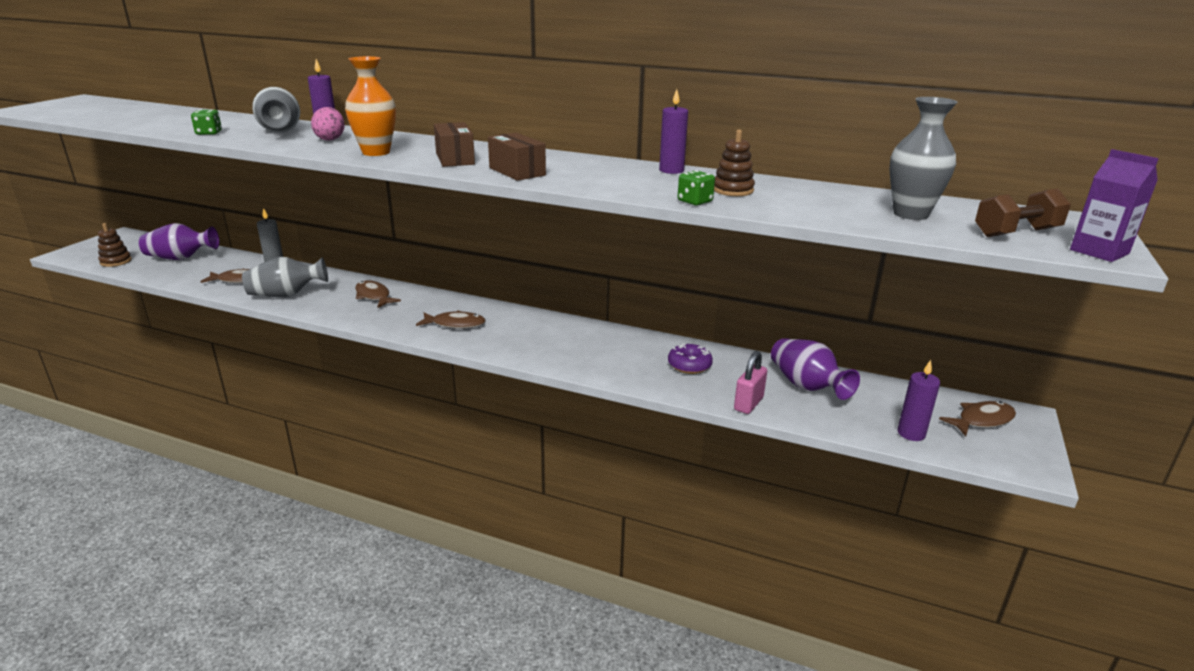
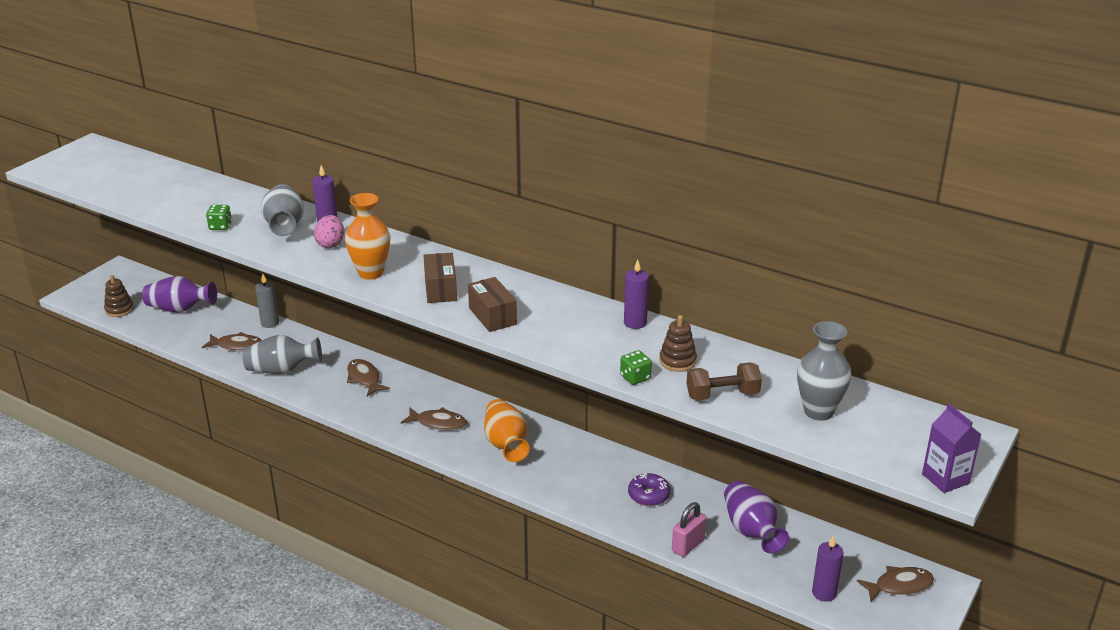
camera: 10 degrees right, 5 degrees up
(529, 335) = (506, 444): none -> orange vase
(1016, 233) = (894, 446): brown dumbbell -> brown dumbbell (722, 395)

